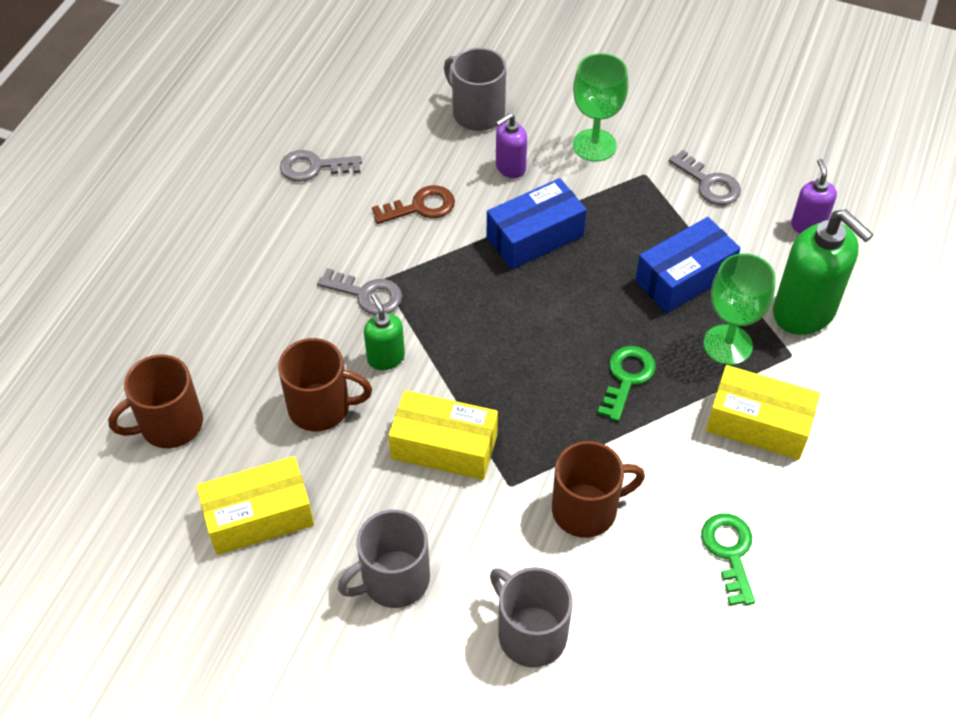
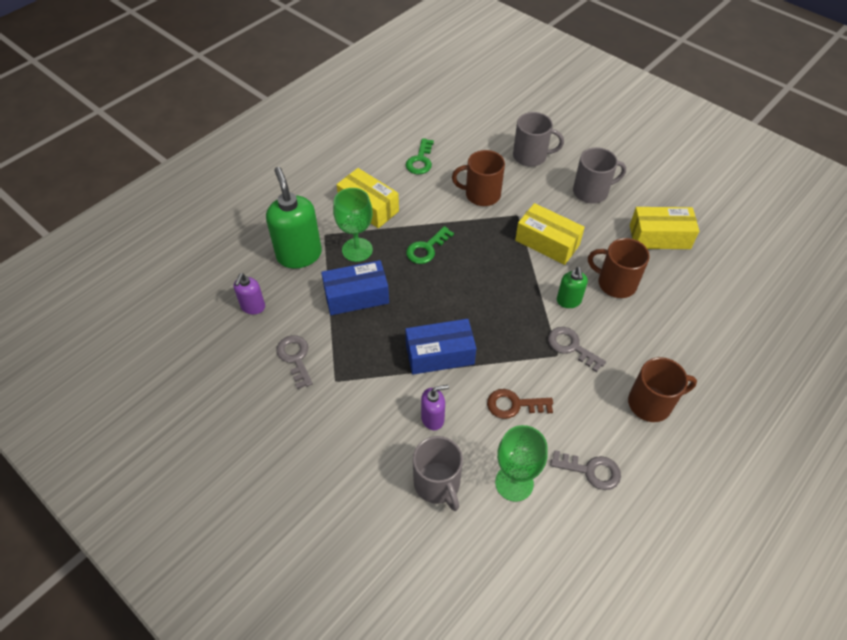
camera: 160 degrees left, 0 degrees up
(169, 424) = (712, 299): brown mug -> brown mug (651, 403)
(530, 633) = (531, 156): grey mug -> grey mug turned 60 degrees counterclockwise
(594, 145) = (358, 418): green goblet -> green goblet (514, 483)

